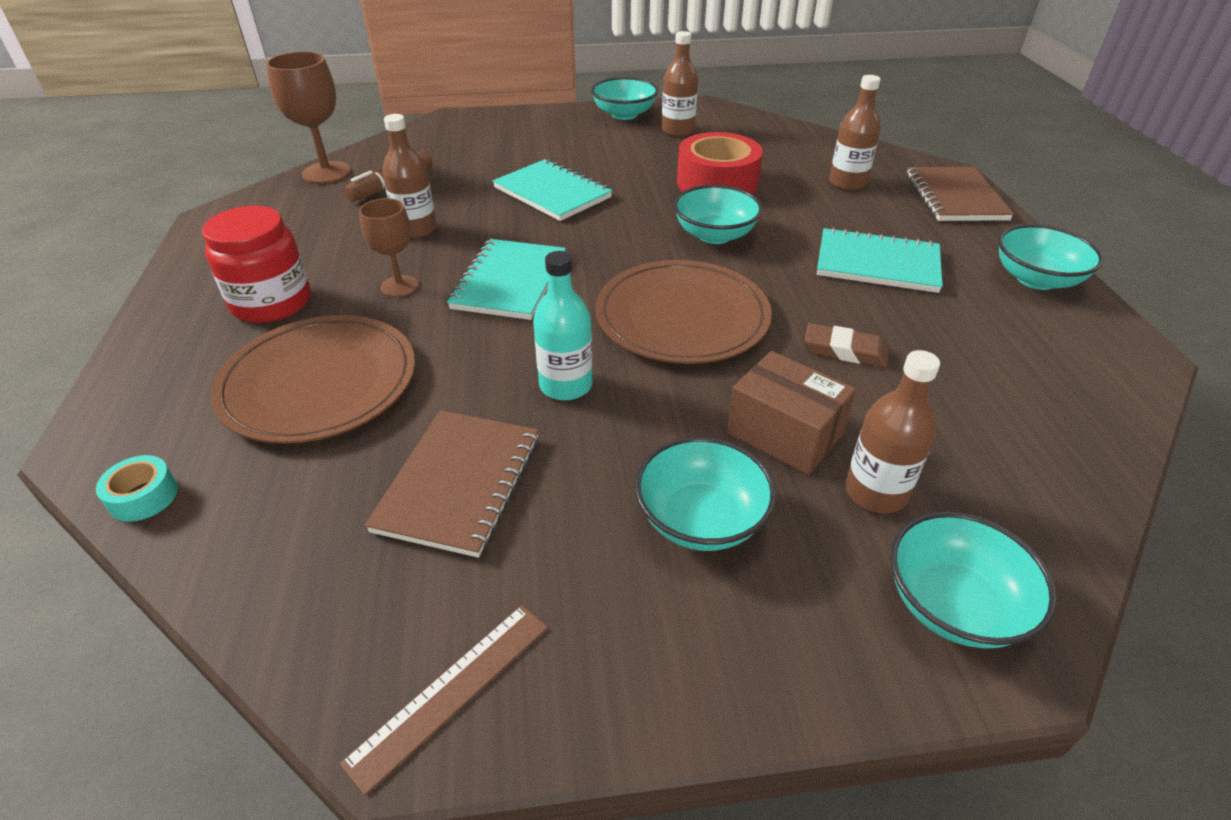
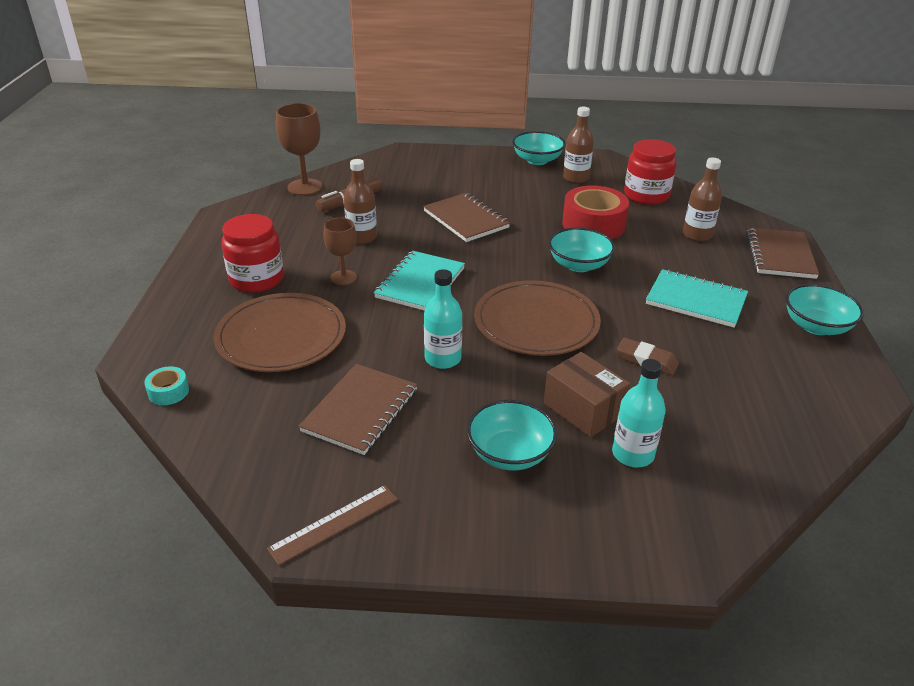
camera: 10 degrees right, 5 degrees down
(552, 193) = (466, 219): turquoise notebook -> brown notebook
(769, 143) = (646, 195): none -> red jar
(875, 492) = (633, 454): brown bottle -> turquoise bottle
(953, 605) = (658, 526): turquoise bowl -> none

